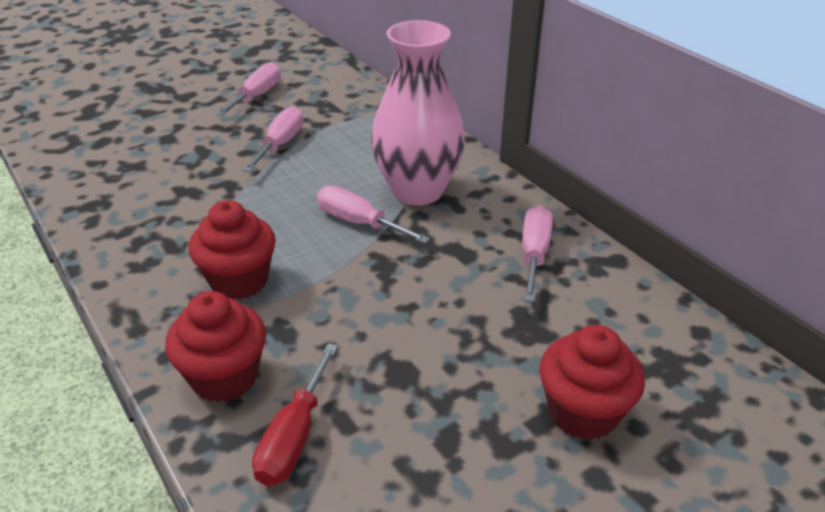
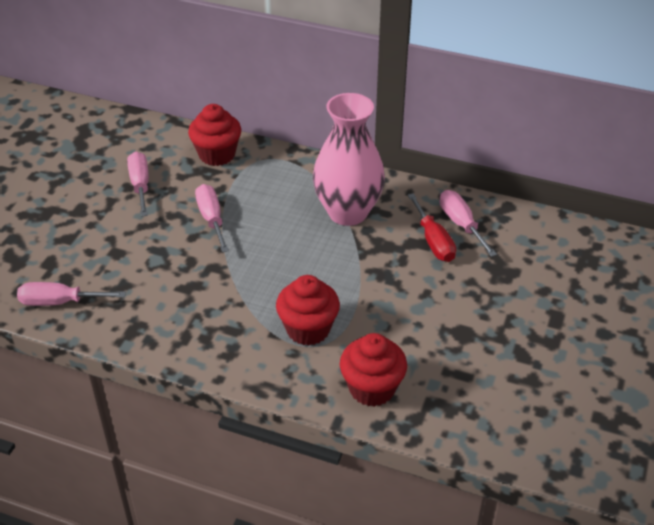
camera: 35 degrees left, 5 degrees up
(294, 437) = (447, 397): red screwdriver -> red screwdriver (433, 241)
(359, 223) = (336, 253): pink screwdriver -> pink screwdriver (60, 302)
(583, 412) = (570, 305): red cupcake -> red cupcake (217, 155)

